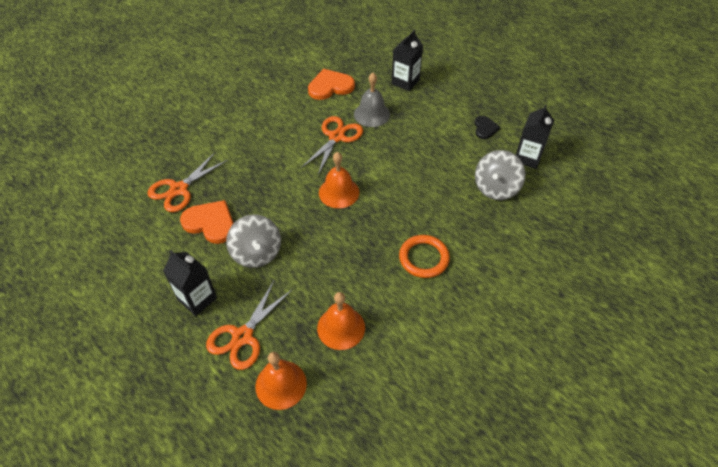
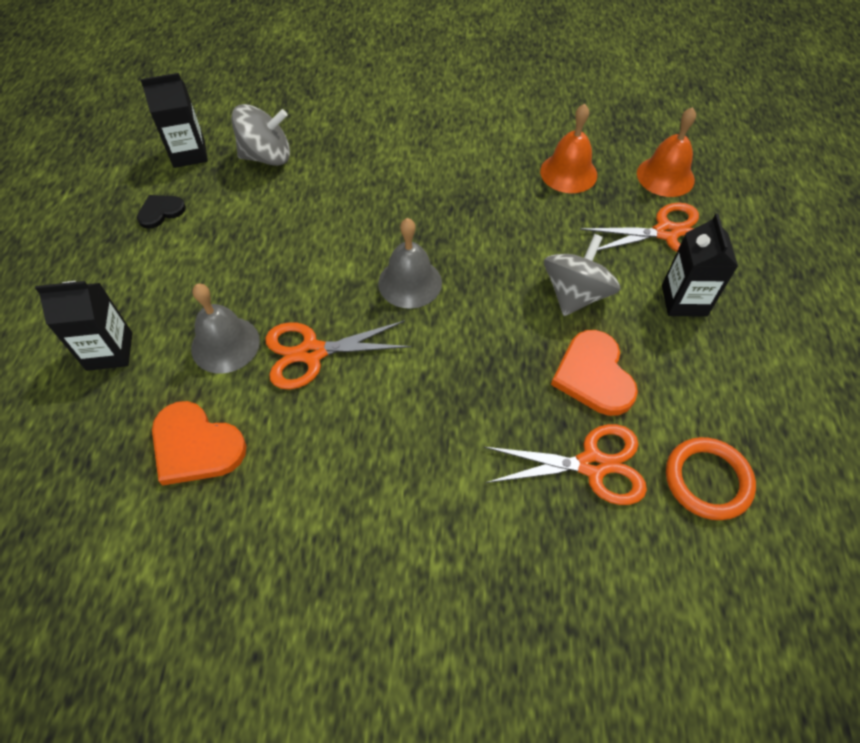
camera: 130 degrees left, 5 degrees up
(339, 192) = (410, 282): orange bell -> grey bell
(423, 258) = (425, 161): orange ring -> orange ring (707, 480)

